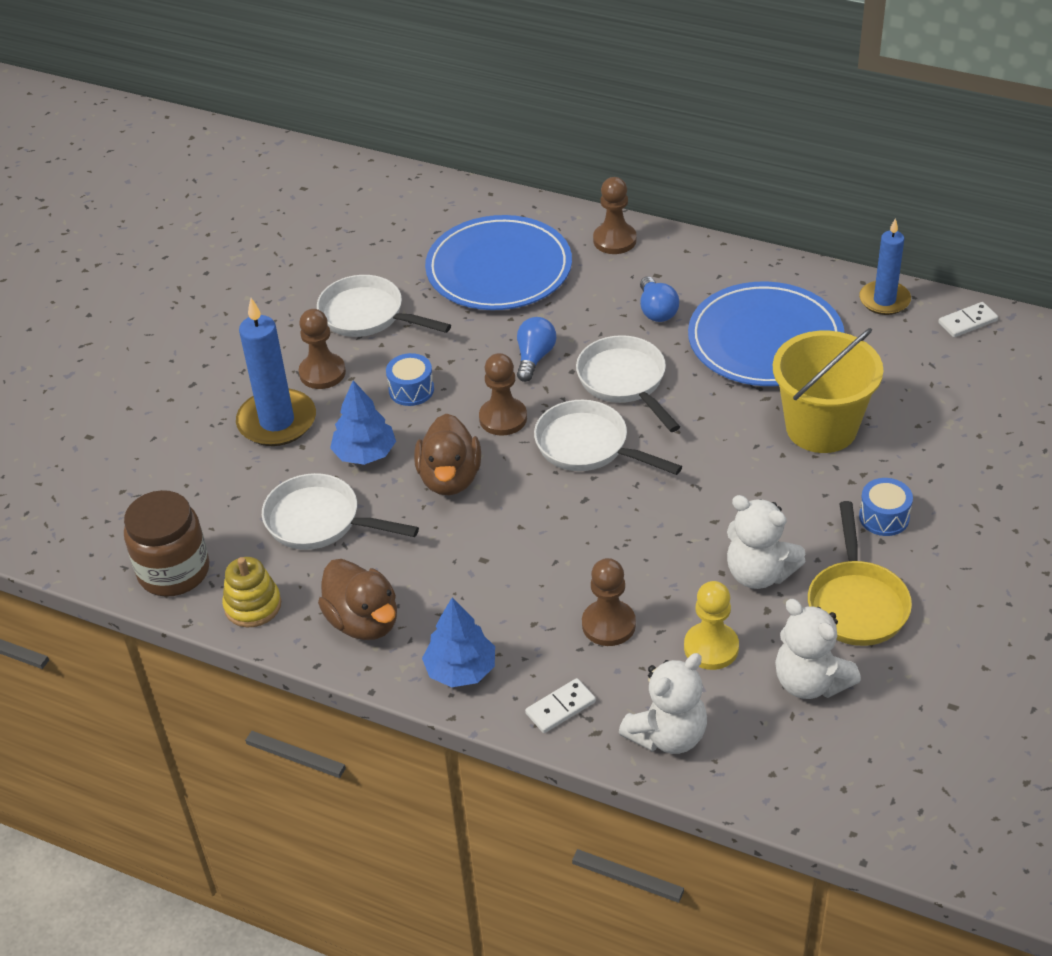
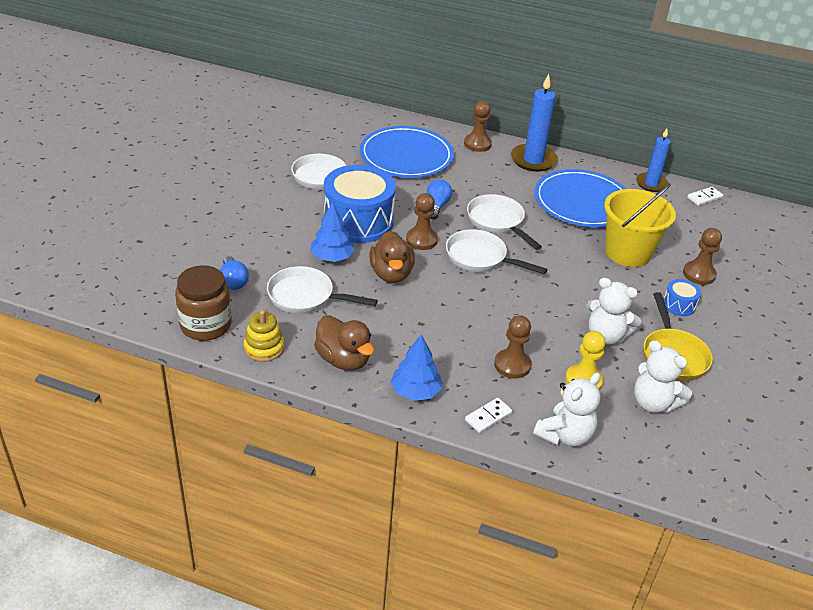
camera: 10 degrees left, 5 degrees down
(277, 421) = (270, 236): blue candle -> blue candle (533, 160)
(322, 373) = (297, 209): brown pawn -> brown pawn (699, 274)
(411, 390) = (358, 221): blue drum -> blue drum, size x2.33
(656, 310) = (511, 183): blue light bulb -> blue light bulb (233, 281)

